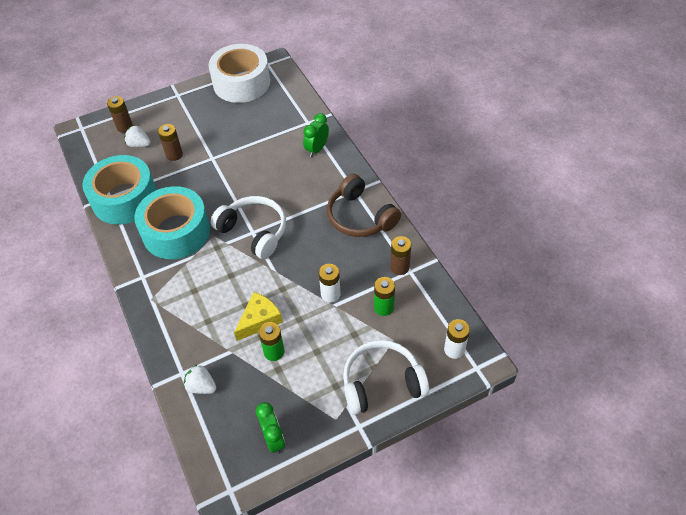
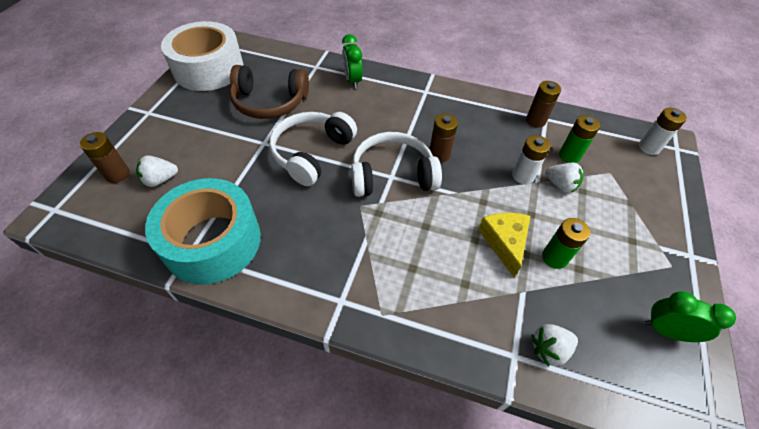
camera: 50 degrees left, 0 degrees up
(174, 155) = (217, 164): brown battery -> brown battery (439, 154)
(176, 231) = (317, 230): turquoise tape -> none
(345, 319) = (560, 185): none -> white strawberry
(360, 217) = (457, 106): brown headphones -> brown headphones (269, 102)
(381, 382) = (651, 209): white headphones -> white headphones (311, 153)

